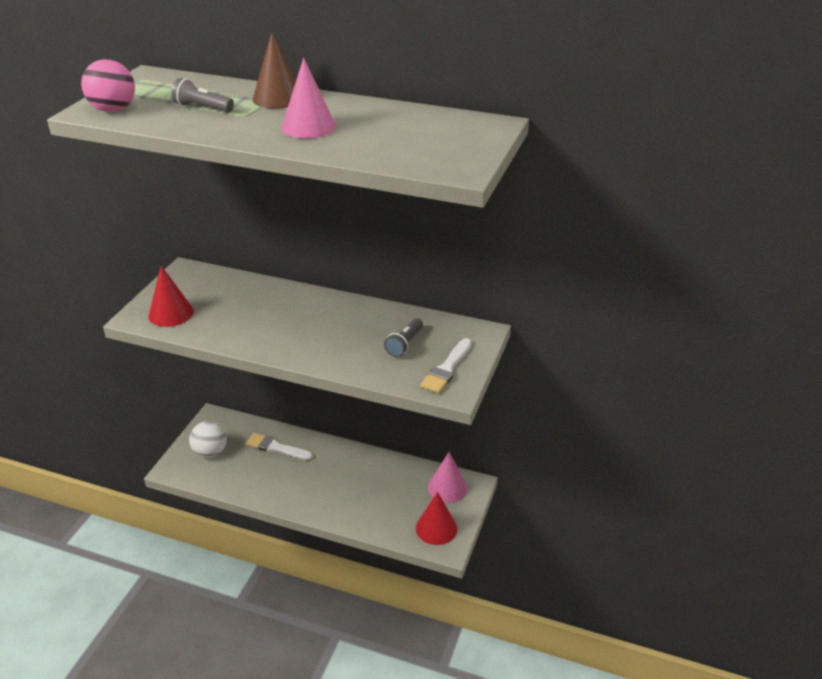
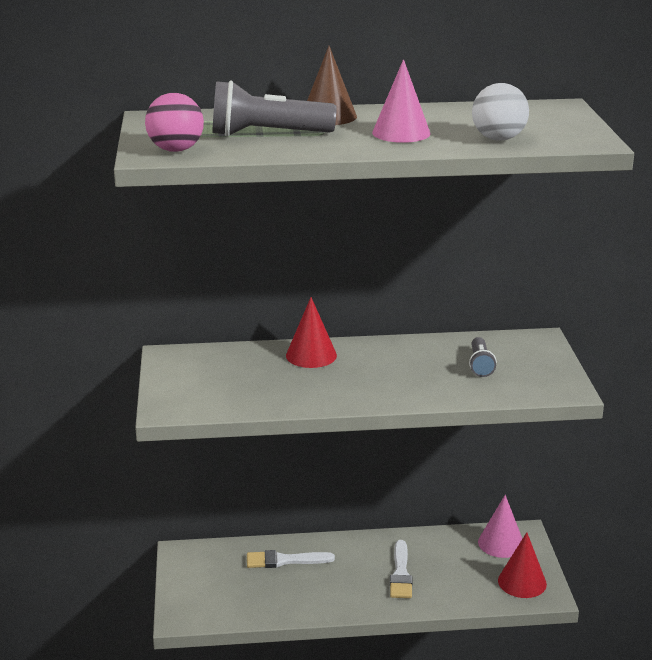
camera: 25 degrees left, 10 degrees down
(171, 313) = (202, 396): red cone -> red cone (311, 355)
(202, 108) = (267, 134): grey flashlight -> grey flashlight, size x1.80
(210, 452) = (211, 587): white ball -> white ball (498, 139)
(447, 369) = (543, 375): white brush -> white brush (401, 574)

